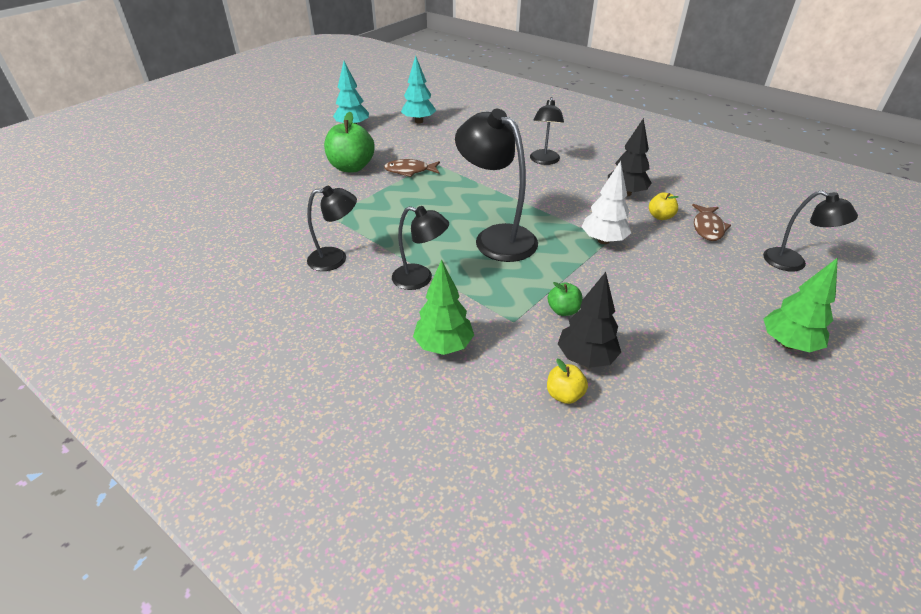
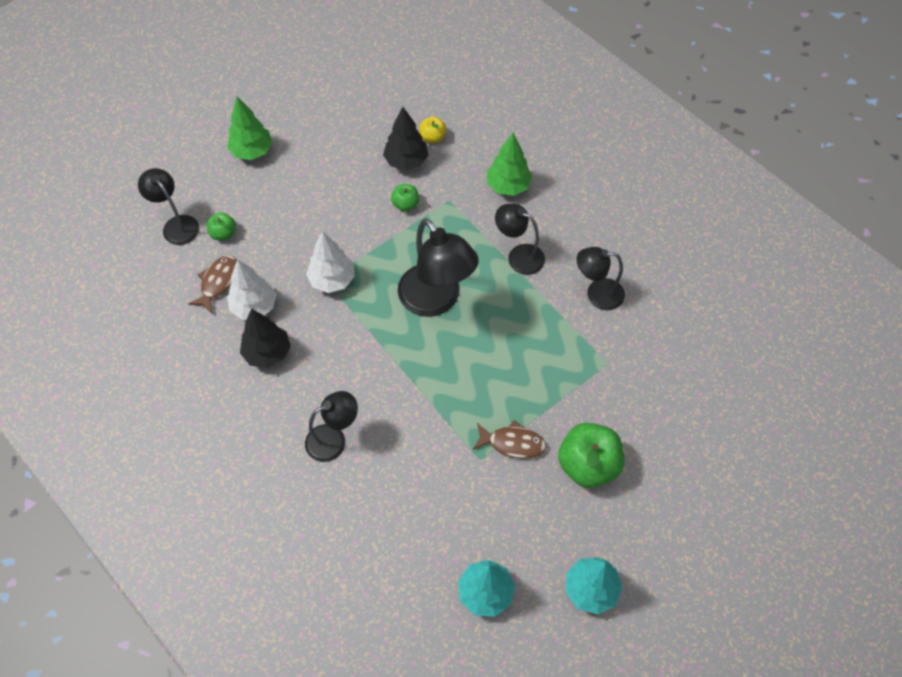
camera: 170 degrees left, 20 degrees up
(544, 161) = (334, 439): black lamp -> black lamp turned 45 degrees clockwise
(660, 216) = (254, 307): yellow apple -> white tree
(739, 262) = (223, 233): none -> green apple

